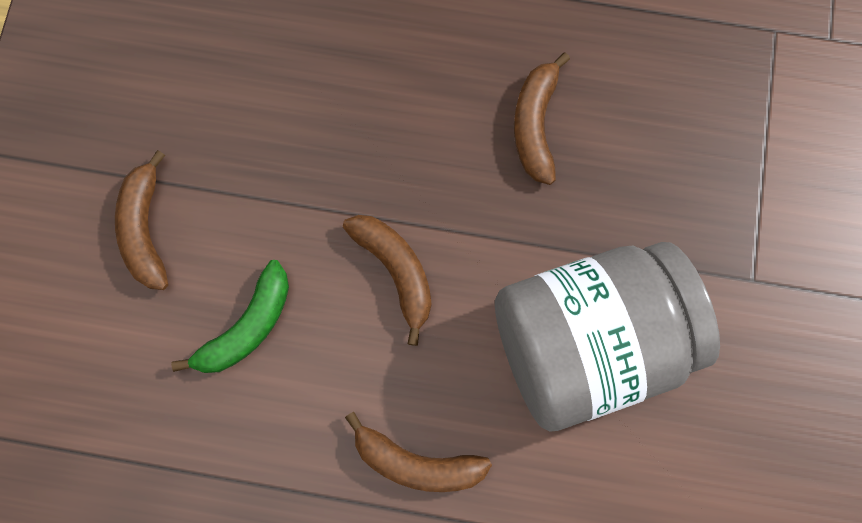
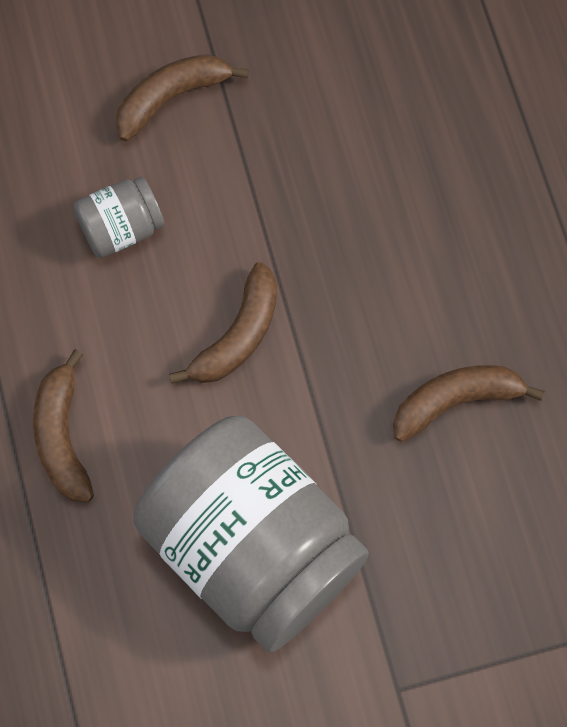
camera: 65 degrees right, 5 degrees down
(247, 327) = (121, 228): green banana -> grey jar

